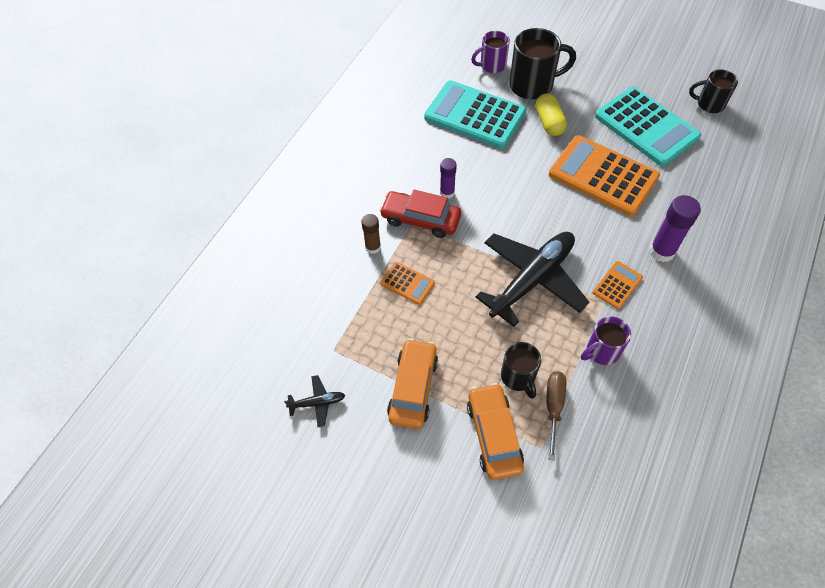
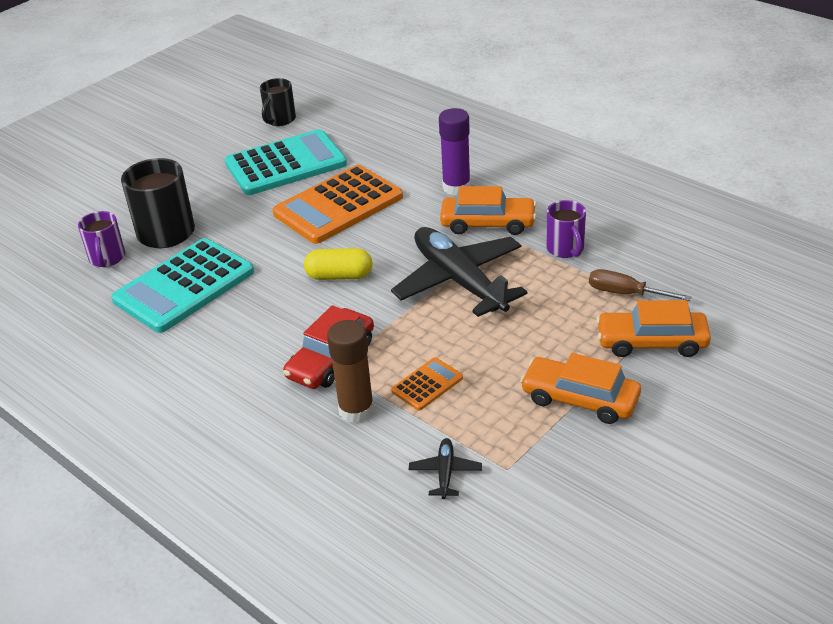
camera: 75 degrees left, 20 degrees down
(317, 403) = (583, 493): black plane -> black plane (445, 472)
(373, 247) = (356, 410): brown glue stick -> brown glue stick, size x1.61
(447, 192) = (299, 329): purple glue stick -> none
(518, 377) = (584, 312): black mug -> none
(549, 122) = (235, 229): yellow capsule -> yellow capsule (339, 276)
(617, 285) = (488, 223): orange calculator -> orange car

